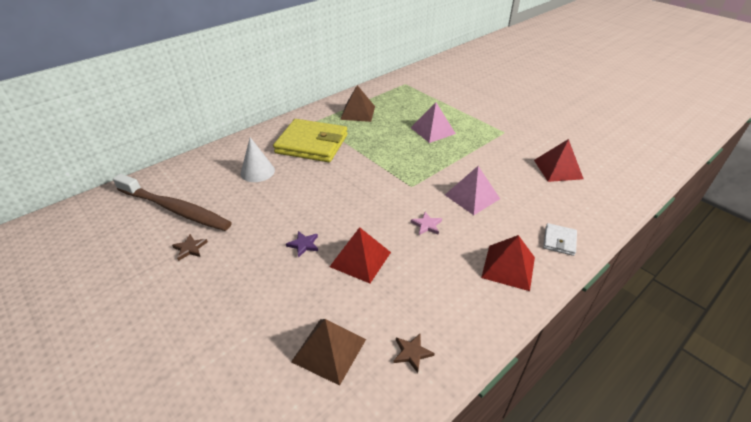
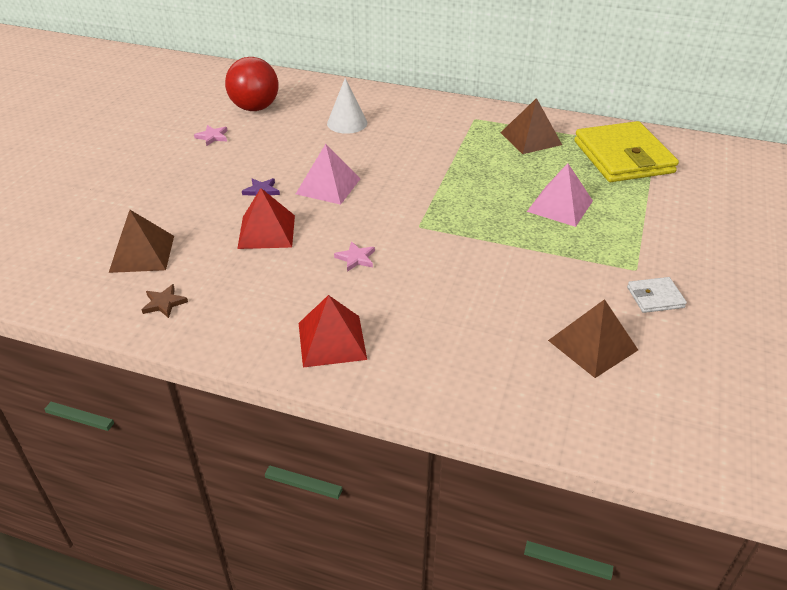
camera: 60 degrees right, 0 degrees up
(175, 209) = (255, 108): brown toothbrush -> red ball
(190, 248) = (212, 137): brown star -> pink star
(312, 144) = (428, 134): yellow wallet -> yellow wallet (623, 157)
(472, 196) = (443, 278): pink pyramid -> pink pyramid (328, 186)
(558, 169) = (592, 345): red pyramid -> brown pyramid
(559, 241) = (417, 376): white wallet -> white wallet (655, 297)

